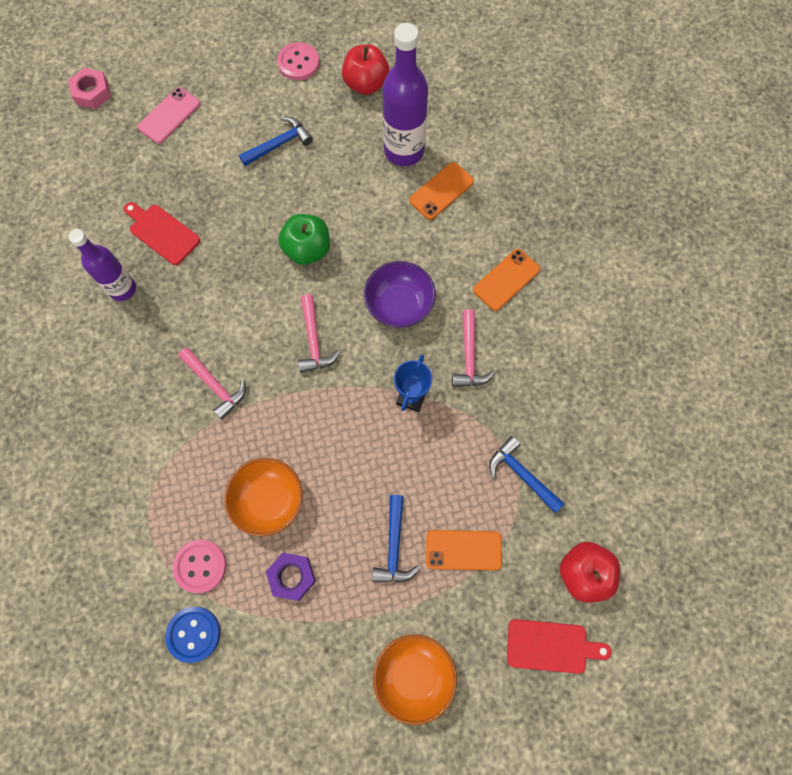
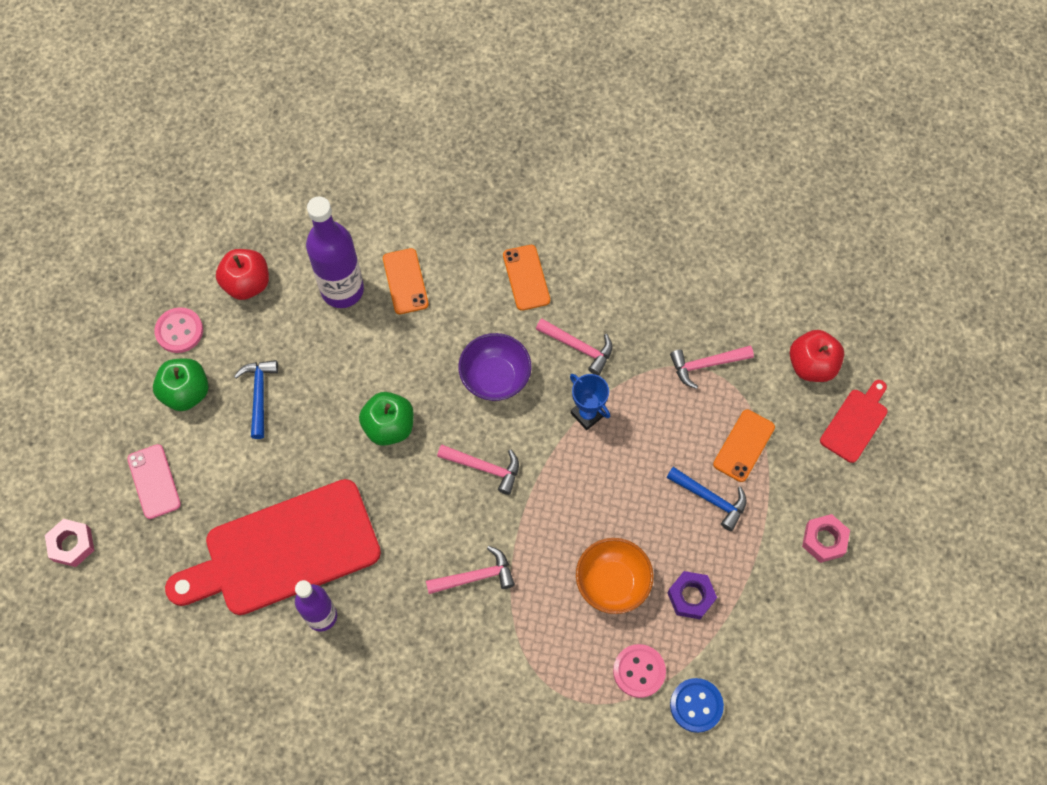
camera: 60 degrees left, 5 degrees down
(162, 233) = (284, 550): red cutting board -> red cutting board, size x2.17
(251, 95) = (186, 392): none -> green apple
(414, 675) = (824, 540): orange bowl -> pink nut
(521, 474) = (706, 365): blue hammer -> pink hammer

